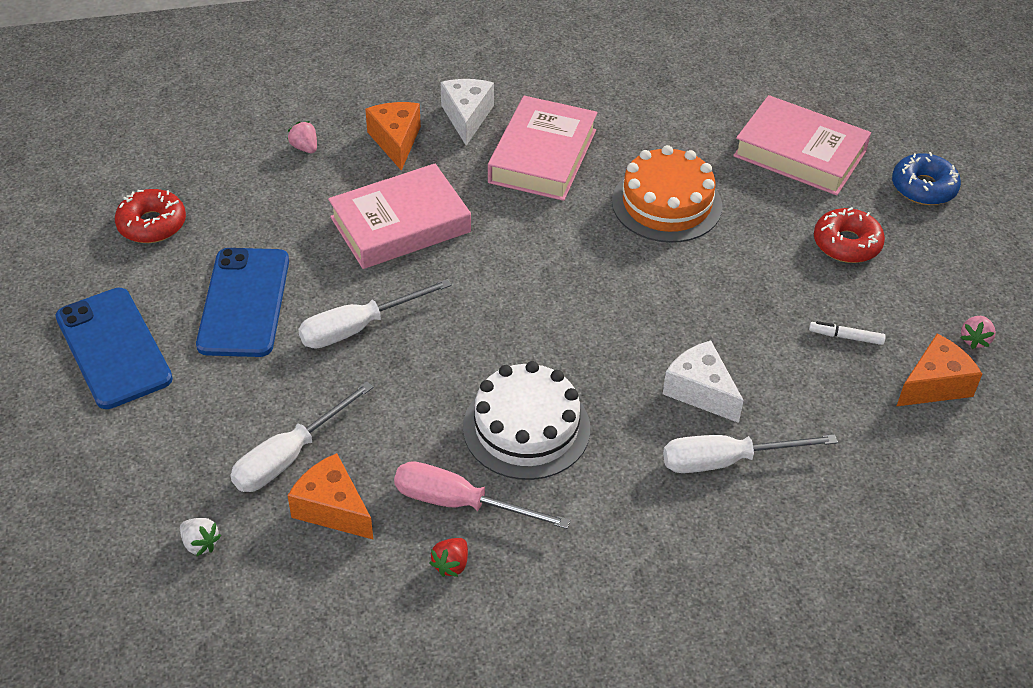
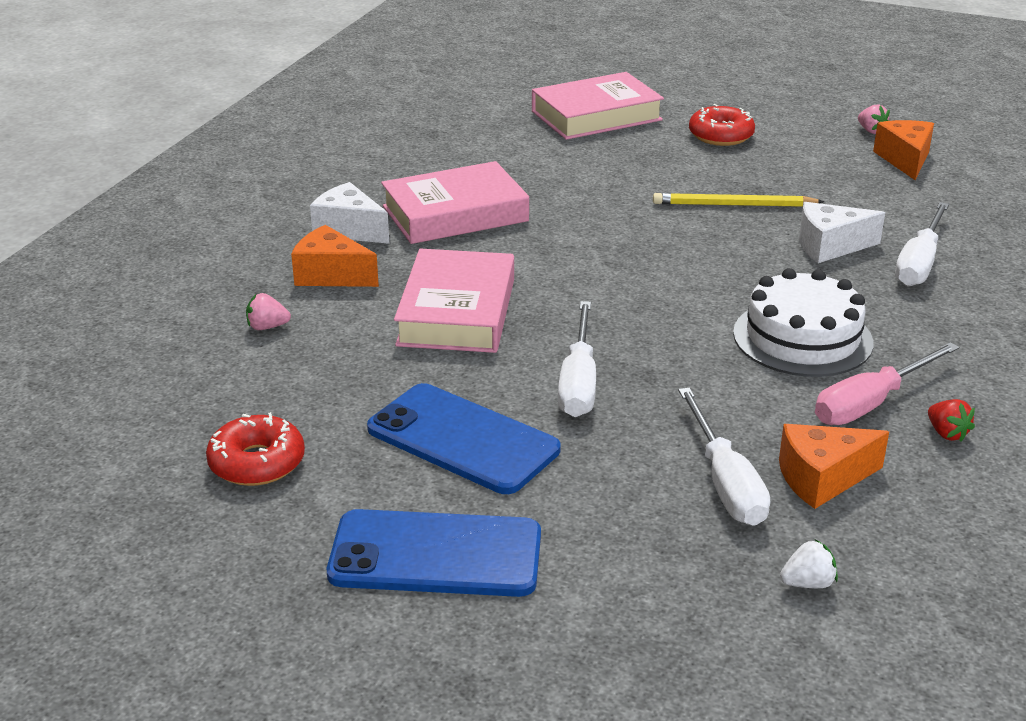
camera: 55 degrees left, 15 degrees down
(542, 156) = (455, 214): pink book -> pink book turned 75 degrees counterclockwise
(666, 204) = (589, 184): orange cake -> none
(717, 303) = (733, 205): none -> yellow pencil
(846, 337) = (823, 171): white marker -> none
(923, 187) = (691, 90): blue donut -> none

